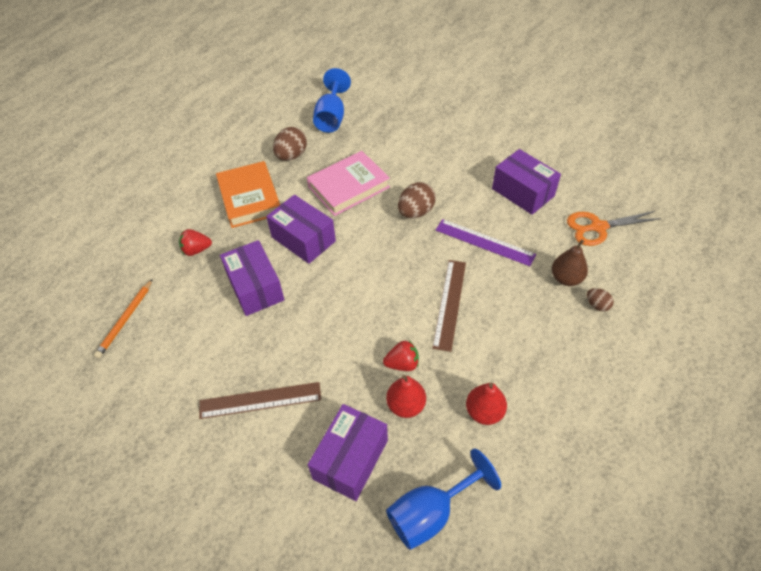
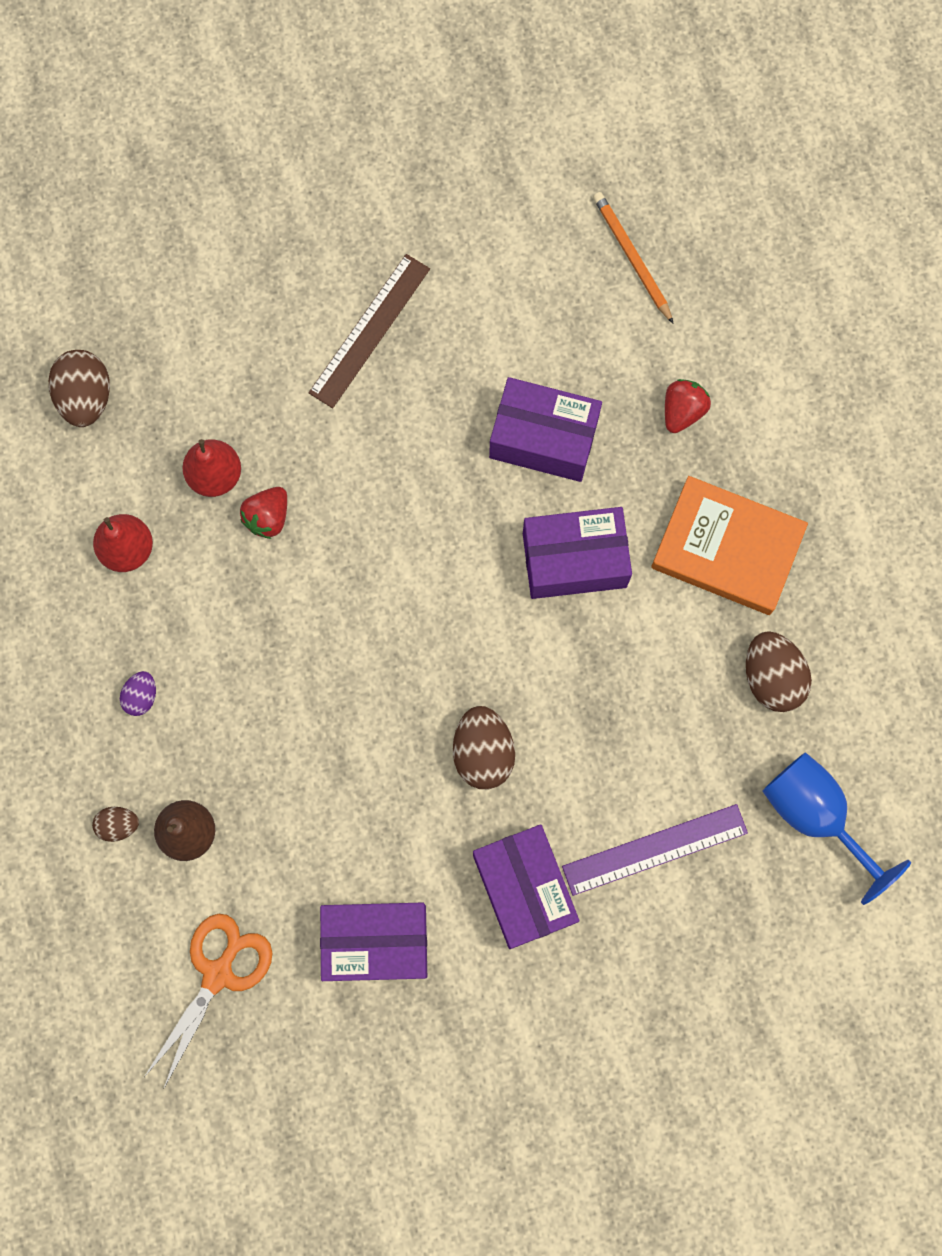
camera: 130 degrees right, 25 degrees up
(348, 187) = (622, 704): pink book -> none
(351, 459) = (212, 369): purple box -> purple box (523, 889)
(430, 513) = (86, 397): blue goblet -> brown egg
(449, 303) = (294, 649): brown ruler -> none
(484, 242) = (343, 791): purple ruler -> purple ruler (655, 849)
(539, 344) = (141, 696): none -> purple egg

